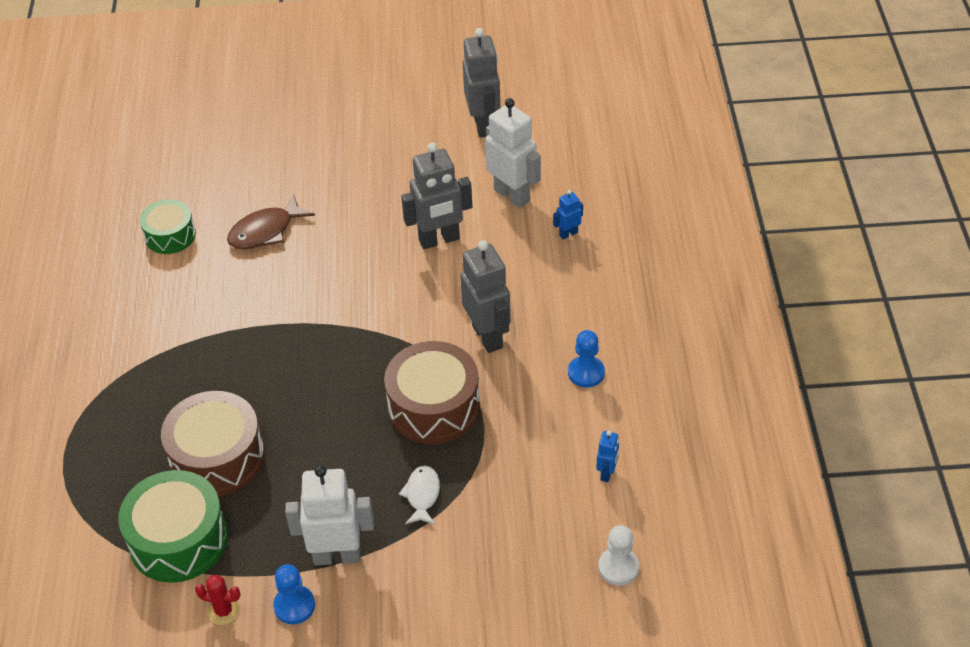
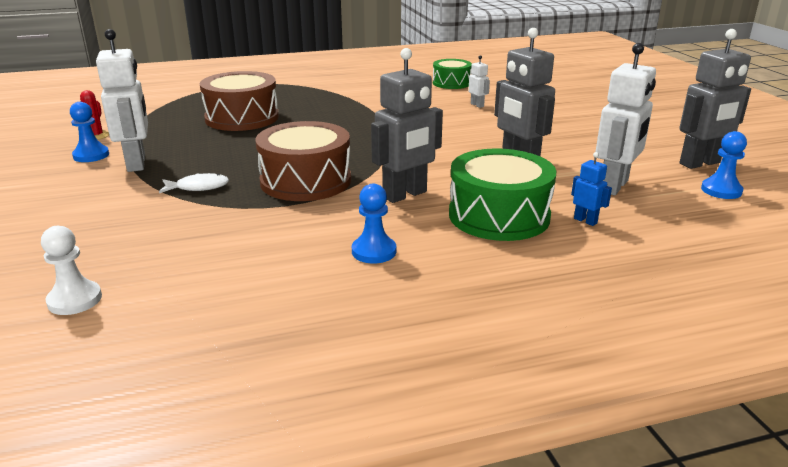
camera: 75 degrees right, 20 degrees down
(178, 539) = (166, 117): green drum -> green drum (499, 216)
(265, 231) = (477, 105): brown fish -> white robot
(539, 136) = (721, 190): none -> blue pawn
(607, 473) = (220, 279): blue robot -> none

